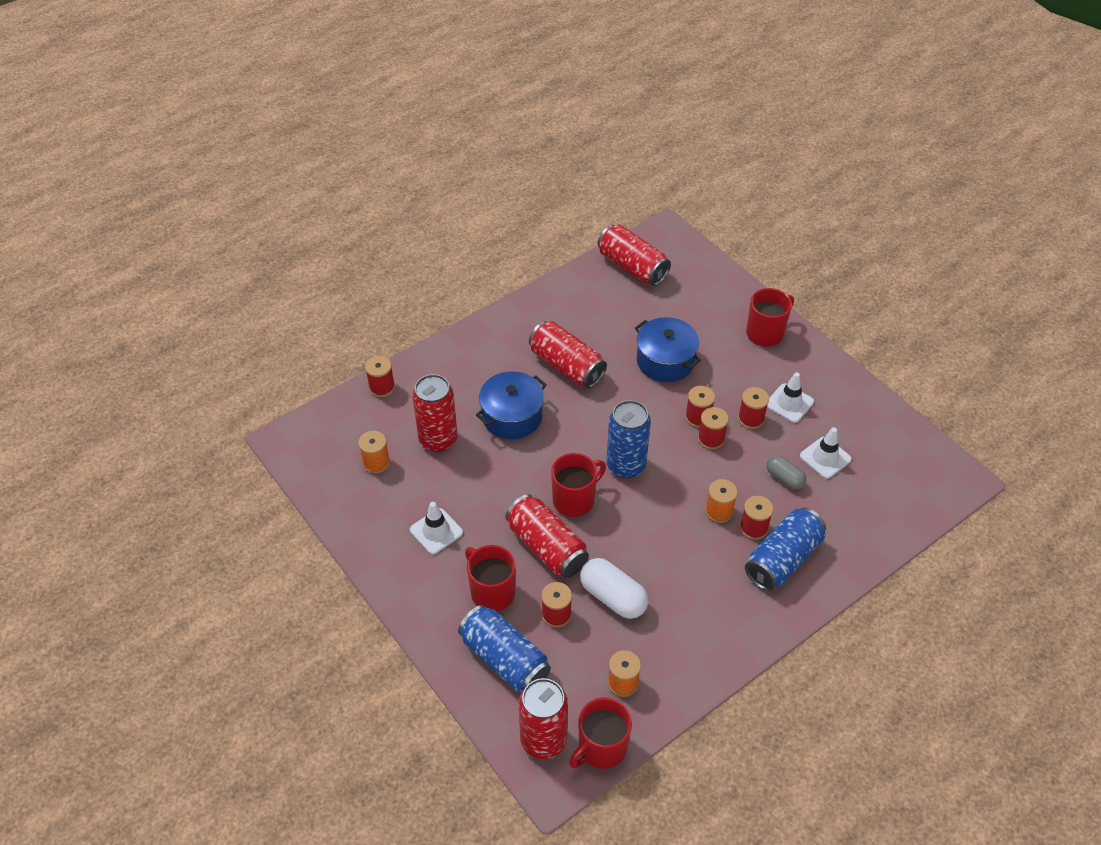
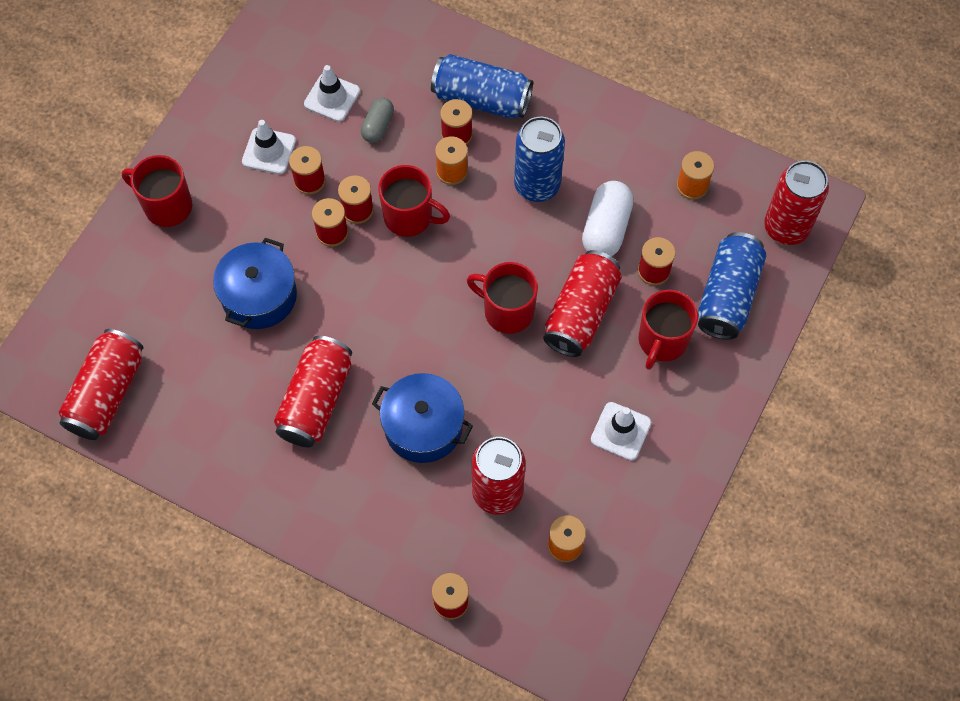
camera: 115 degrees left, 15 degrees up
(601, 747) = (764, 179): red mug -> red mug (409, 217)
(626, 465) = (435, 279): blue can -> blue can (537, 185)

